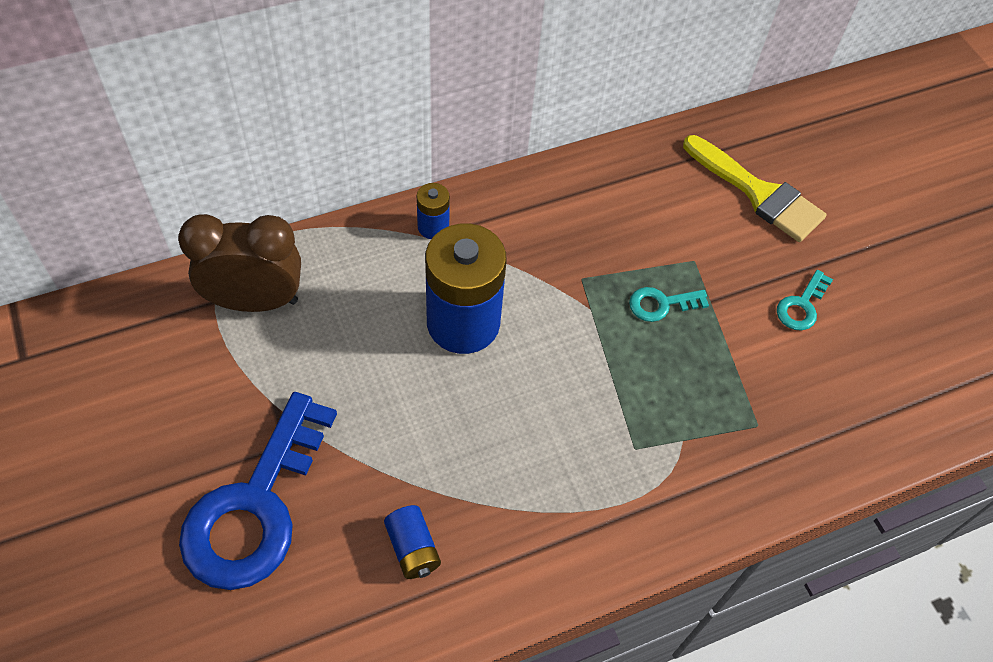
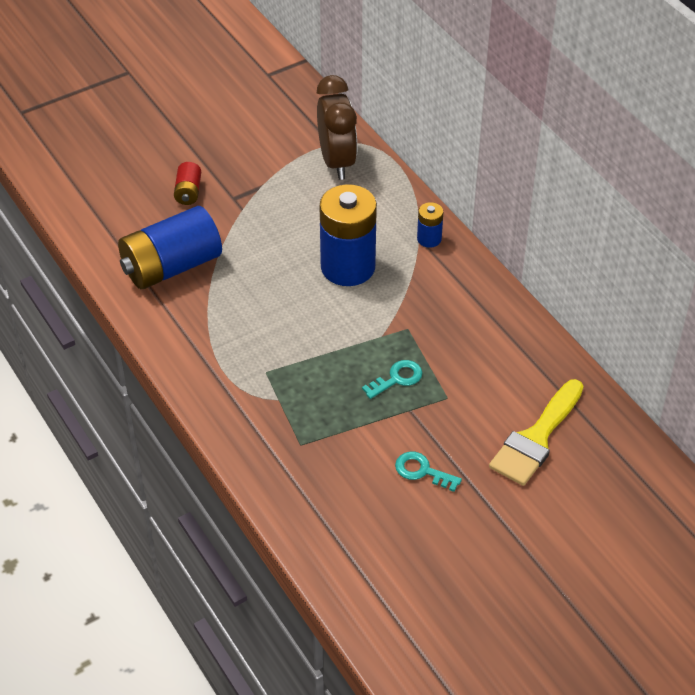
camera: 85 degrees right, 10 degrees down
(256, 506) = (188, 192): blue key -> red battery
(412, 548) = (171, 266): blue battery -> blue battery, size x2.19
(661, 304) = (397, 378): turquoise key -> turquoise key turned 75 degrees clockwise

